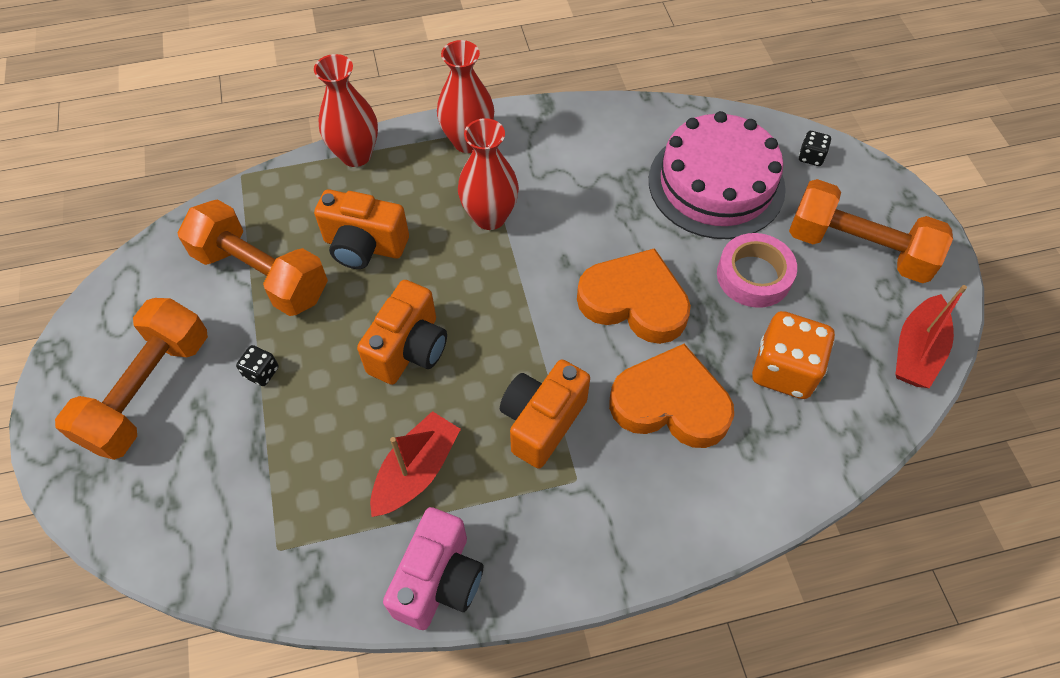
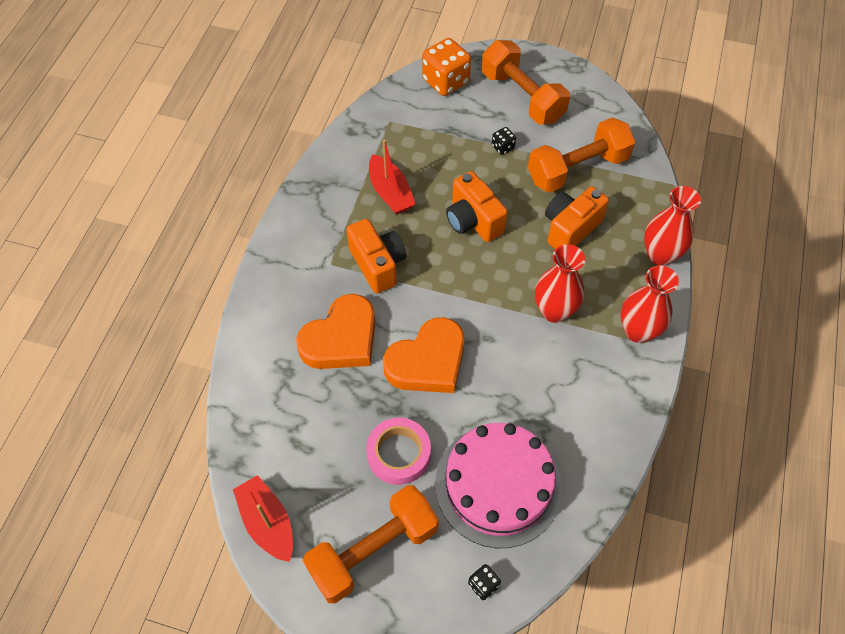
camera: 120 degrees right, 0 degrees up
(439, 580) = (323, 178): pink camera -> none
(784, 370) = (316, 422): orange dice -> orange dice (445, 81)

